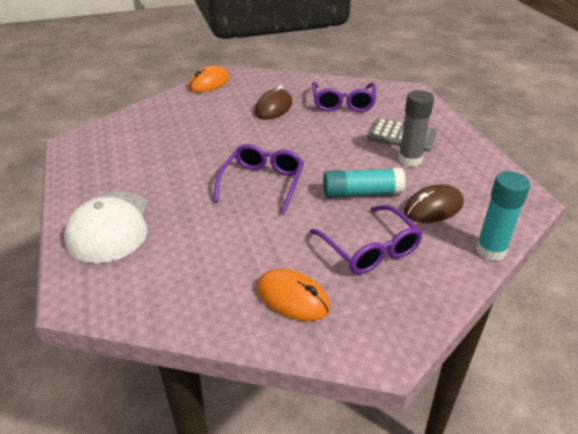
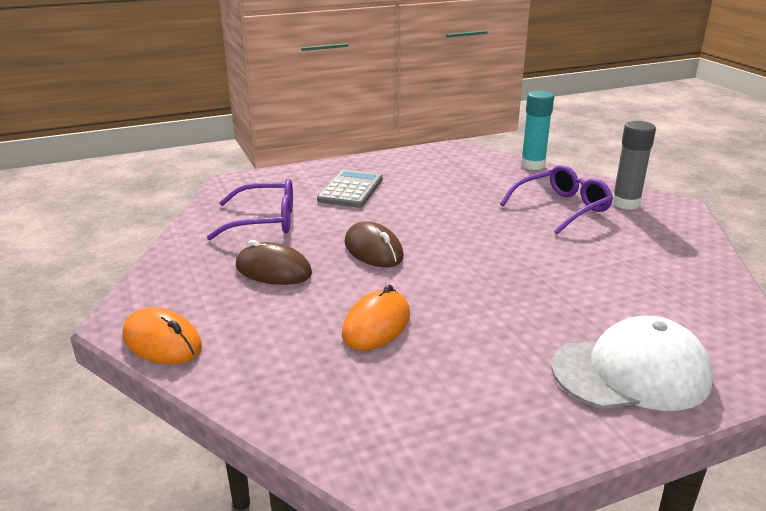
camera: 95 degrees left, 10 degrees down
(262, 183) = (478, 266): purple glasses -> none
(292, 298) = (653, 240): orange mouse -> orange mouse (376, 325)
(361, 193) = (473, 211): turquoise glue stick -> none
(410, 160) = (401, 188): grey glue stick -> grey glue stick (625, 203)
(433, 207) = (483, 181): brown mouse -> brown mouse (373, 250)

